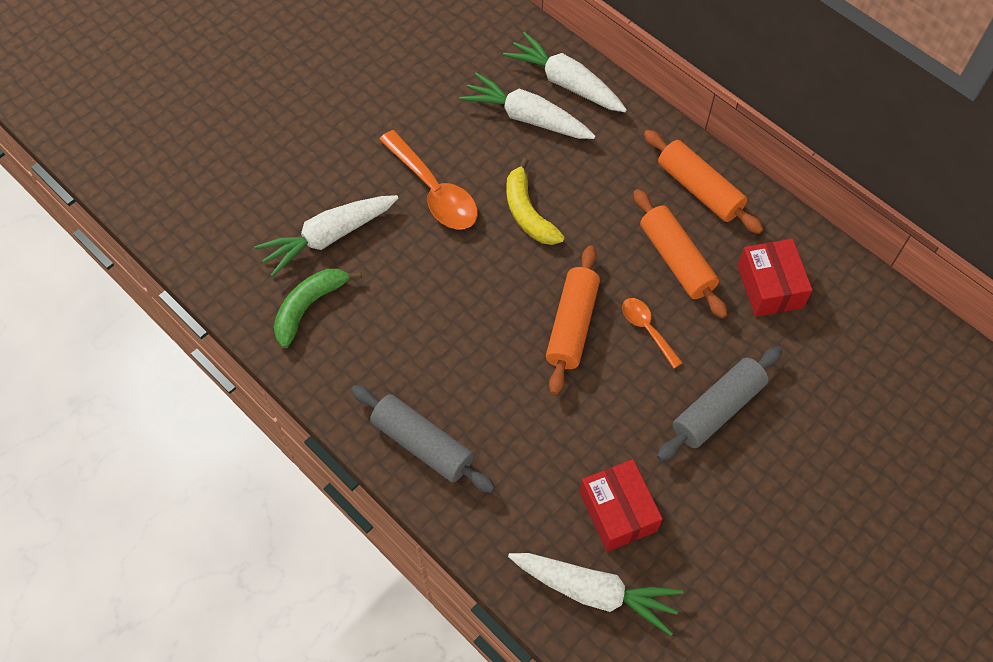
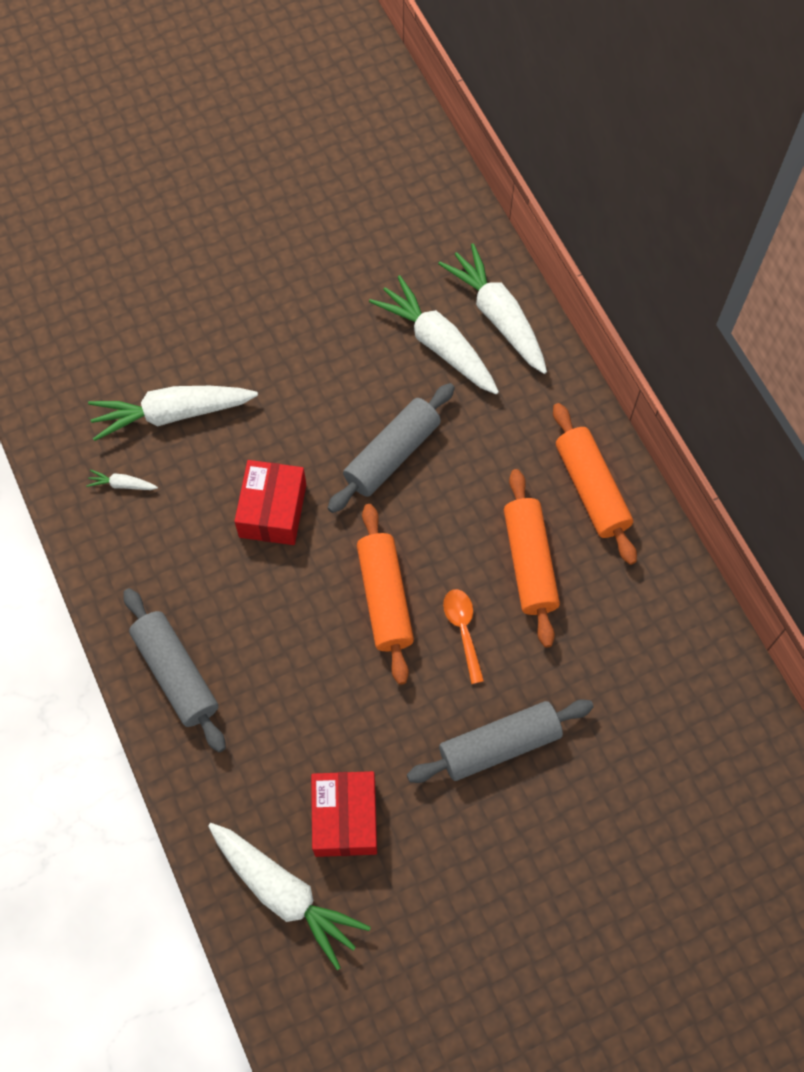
camera: 20 degrees right, 5 degrees up
(309, 306) = (122, 484): green banana -> white carrot
(434, 191) = (302, 398): orange spoon -> none
(528, 212) = (392, 454): yellow banana -> grey rolling pin
(572, 325) = (385, 598): orange rolling pin -> orange rolling pin turned 45 degrees counterclockwise
(769, 286) = (619, 628): red box -> red box (272, 510)

